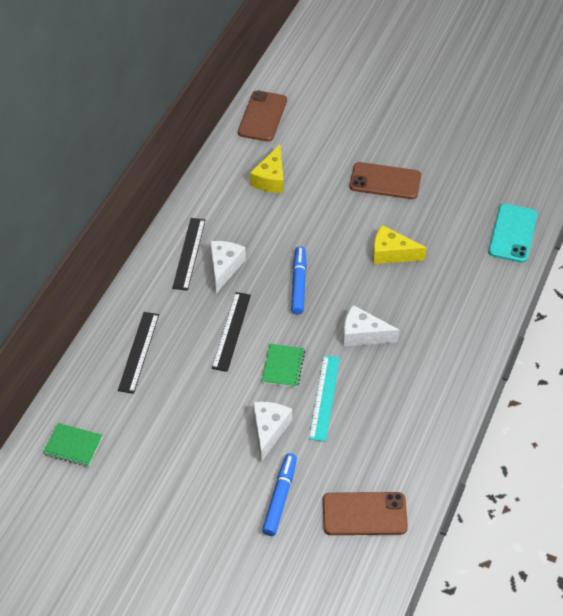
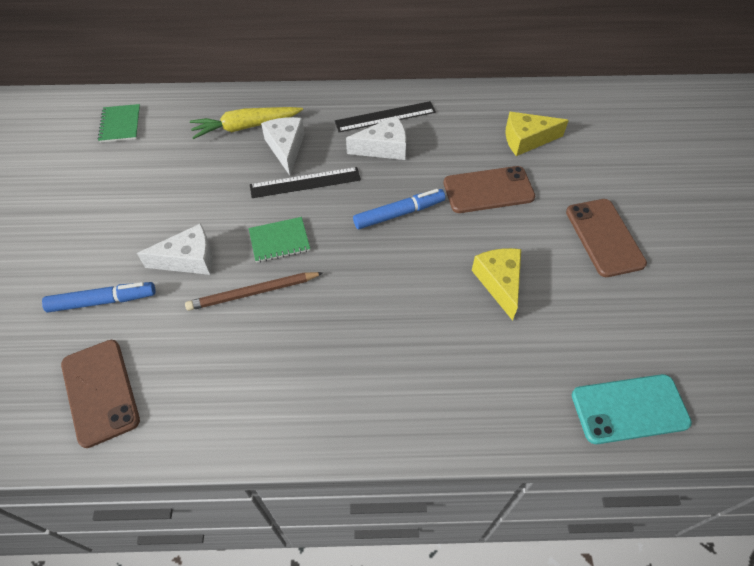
camera: 65 degrees right, 5 degrees up
(139, 352) = (246, 127): black ruler -> yellow carrot
(262, 116) = (605, 103): brown phone -> brown phone (488, 190)
(324, 397) = (253, 293): turquoise ruler -> brown pencil
(363, 334) = (361, 297): white cheese -> white cheese (286, 148)

